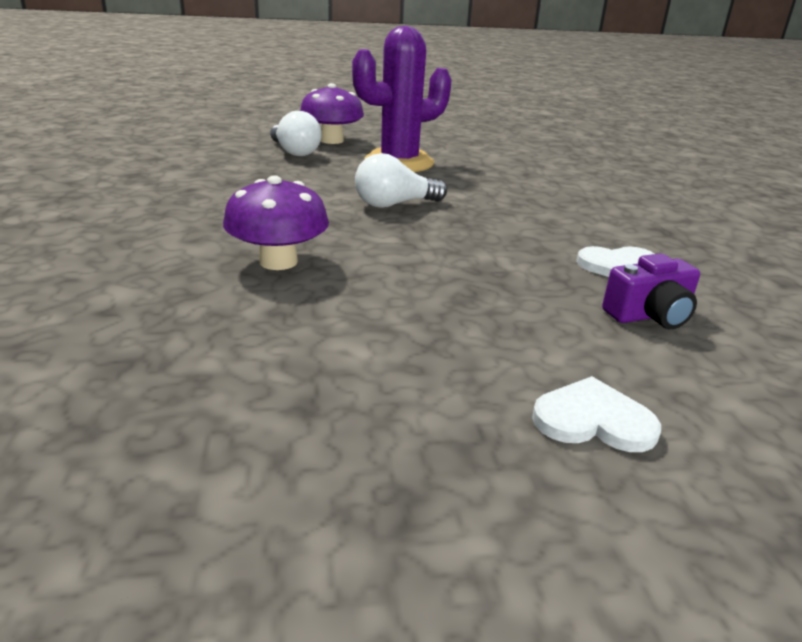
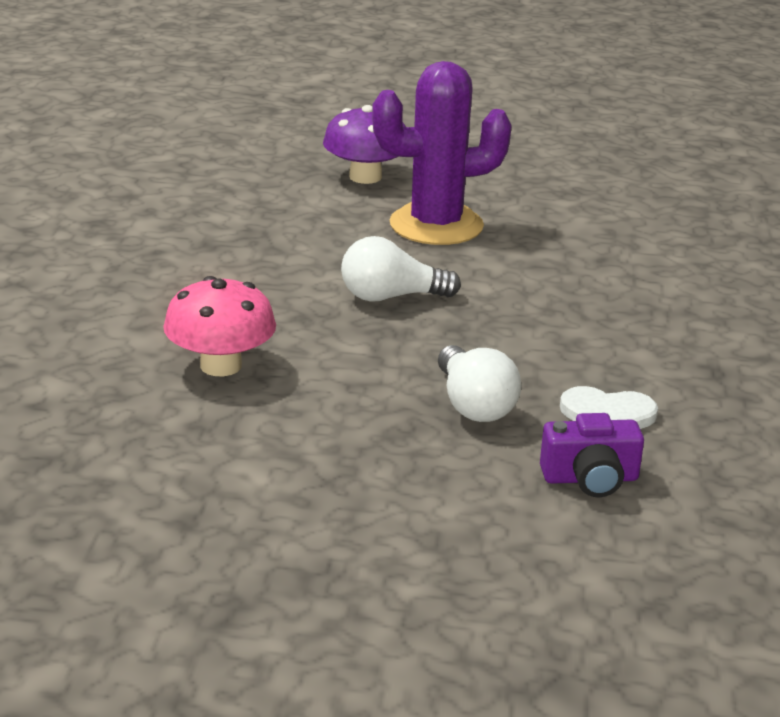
camera: 15 degrees right, 0 degrees up
(278, 261) = (221, 365): purple mushroom -> pink mushroom
(294, 152) = (306, 196): white light bulb -> white light bulb (474, 405)
(593, 420) = (439, 571): white heart -> none

